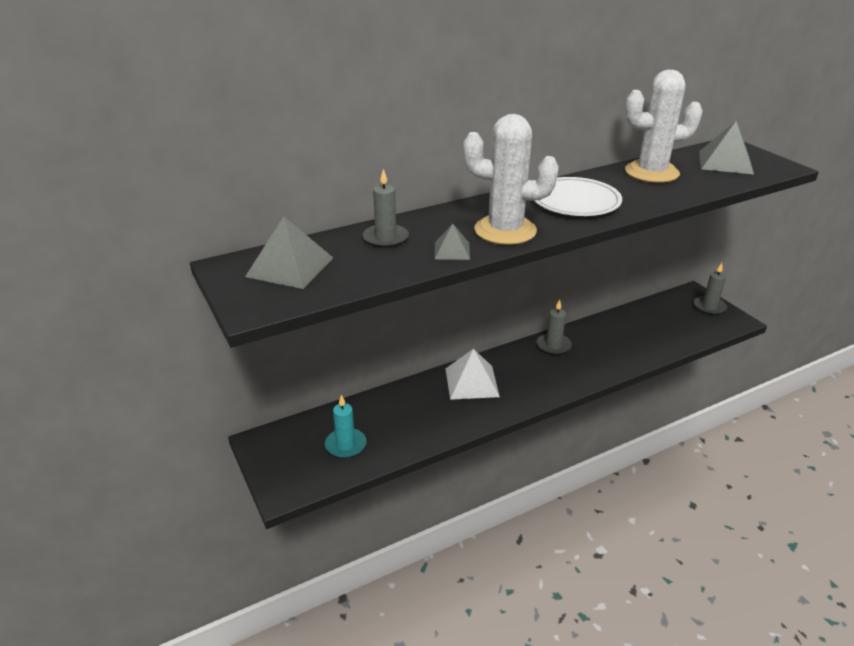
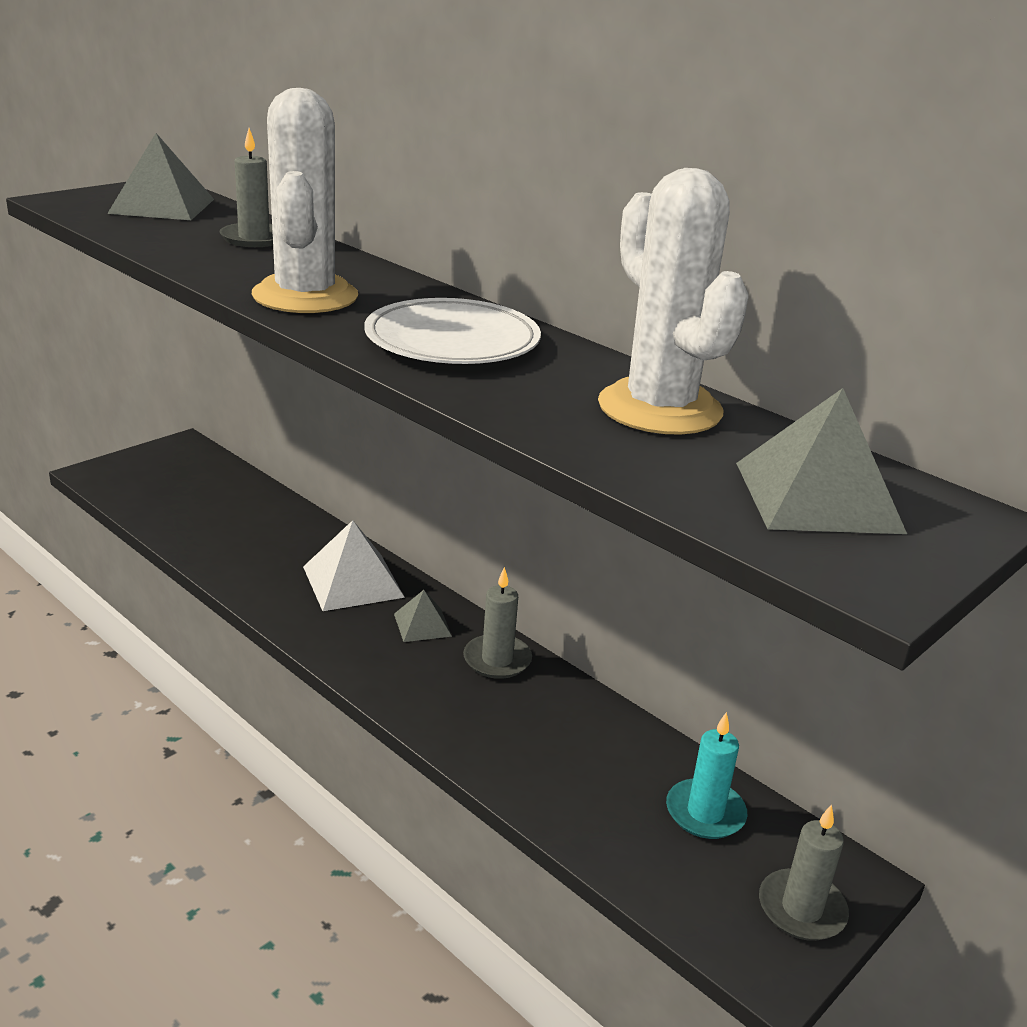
camera: 70 degrees right, 5 degrees down
(345, 445) = (184, 499): turquoise candle -> turquoise candle (705, 813)
(452, 250) = (225, 269): grey pyramid -> grey pyramid (422, 625)

